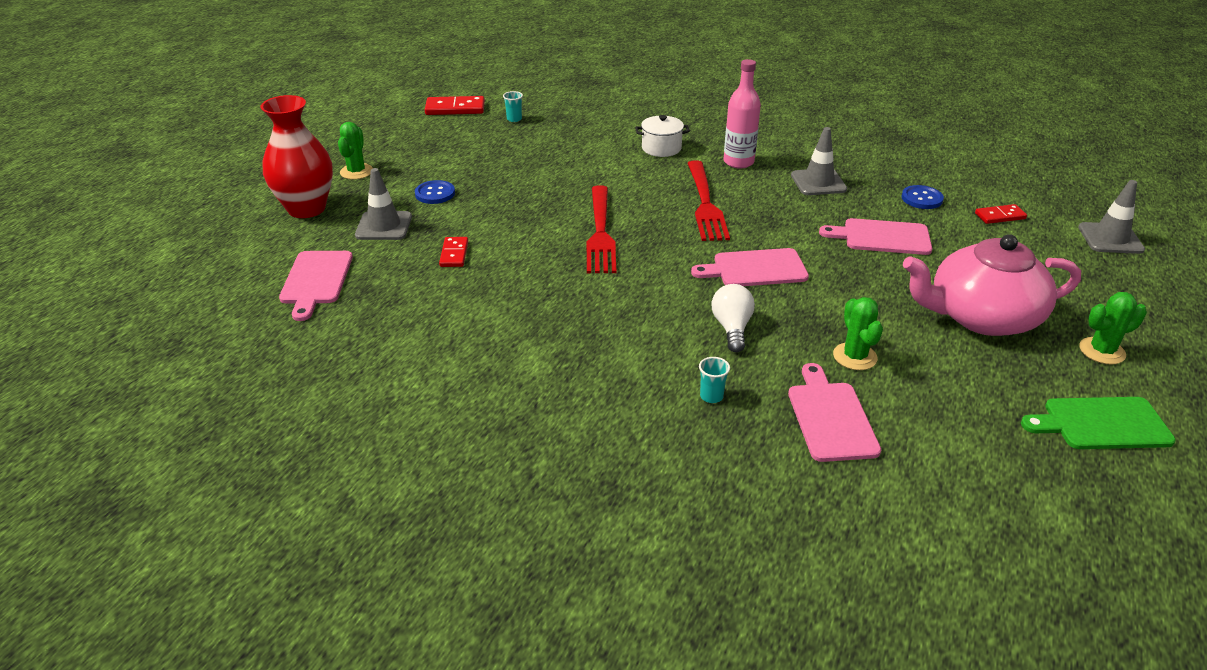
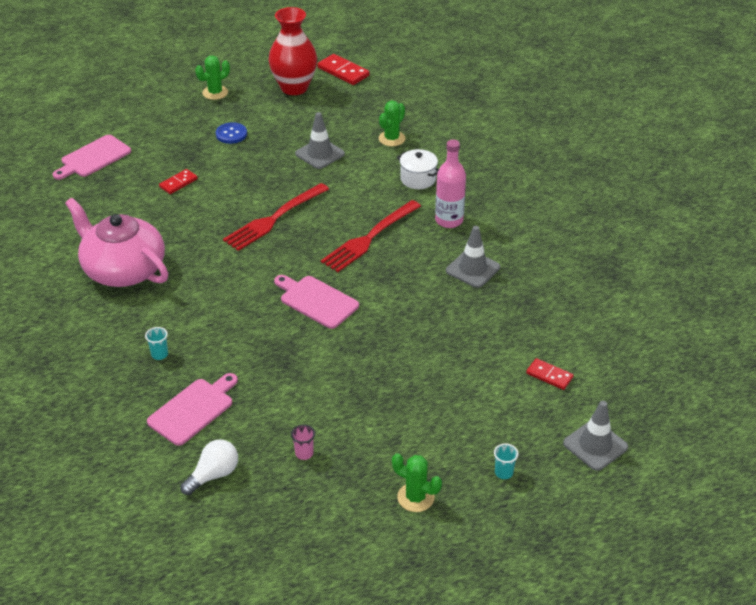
camera: 45 degrees right, 5 degrees up
(306, 209) = (154, 105): red vase -> red vase (294, 88)
(384, 226) = (173, 141): grey traffic cone -> grey traffic cone (320, 154)
(514, 119) = (365, 101): turquoise cup -> turquoise cup (503, 473)
(732, 328) = (237, 326): white light bulb -> white light bulb (213, 475)
(855, 357) = (268, 390): green cactus -> green cactus (392, 138)
(882, 237) = (435, 334): pink cutting board -> none
(921, 199) = (520, 327): blue button -> none
(976, 382) = (304, 453): none -> pink cup
(981, 317) = (388, 424): pink teapot -> pink teapot (123, 269)
(1101, 424) = (323, 527): green cutting board -> none

